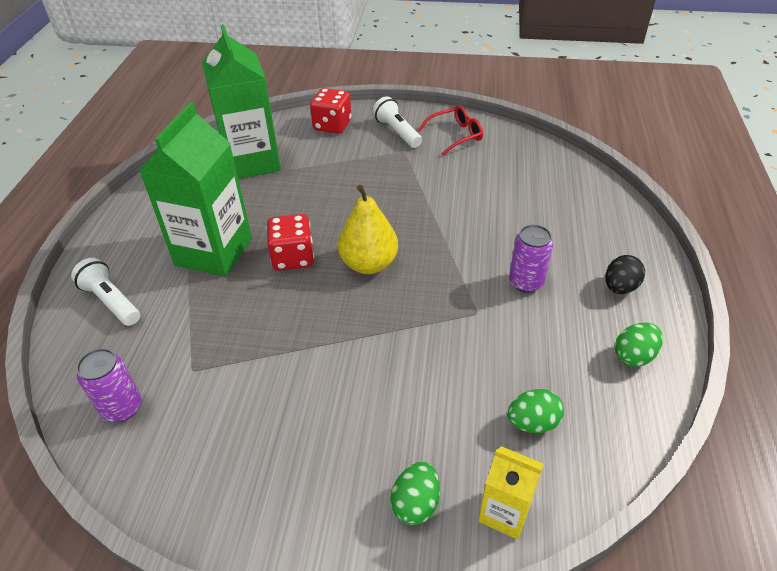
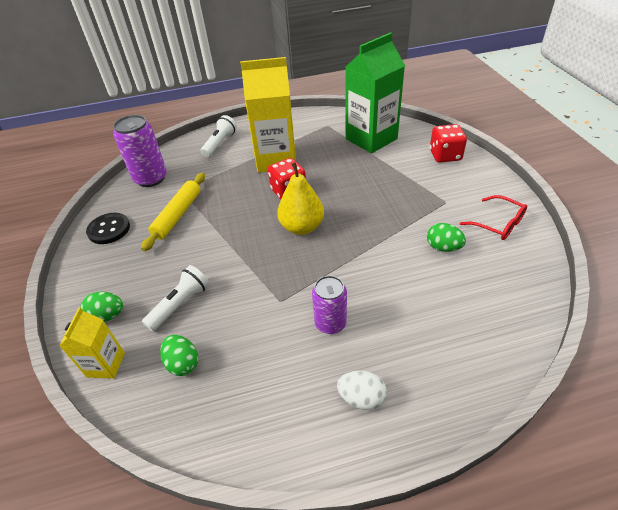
camera: 70 degrees right, 0 degrees up
(122, 408) = (151, 178): purple can -> purple can, size x1.52
(214, 252) = (276, 159): green carton -> yellow carton
(215, 486) = (109, 229): none -> black button
(251, 385) = (178, 215): none -> yellow rolling pin
(397, 132) = (469, 189): white flashlight -> white flashlight (180, 304)
(620, 287) = (361, 398): black egg -> white egg
(633, 356) = (276, 425): green egg -> green egg (443, 247)

